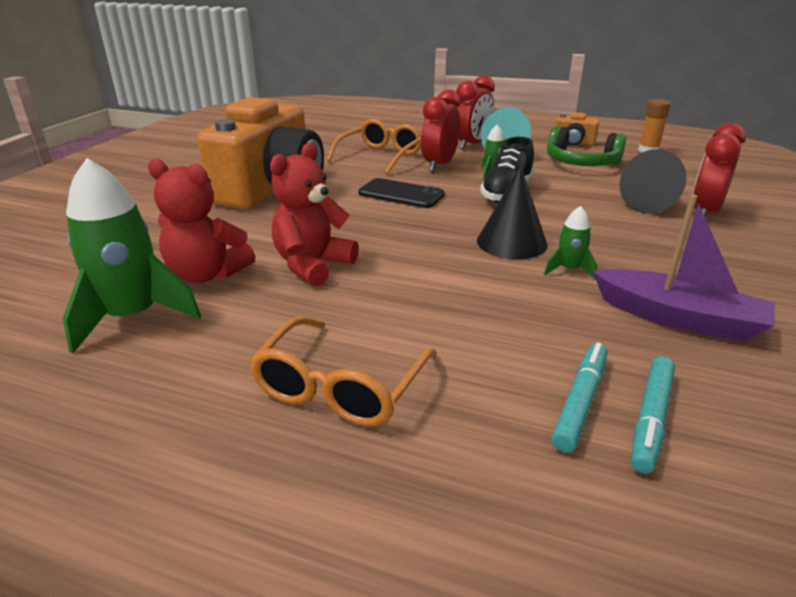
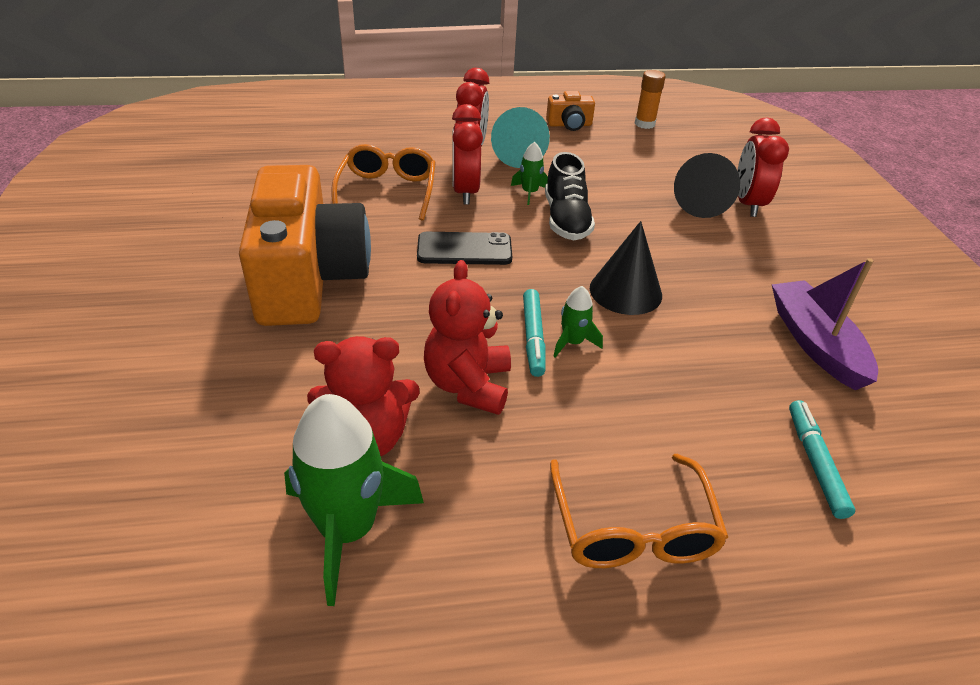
camera: 30 degrees left, 10 degrees up
(569, 270) = (699, 313): green rocket -> green rocket (573, 342)
(581, 163) = (599, 156): green headphones -> none
(651, 419) = (869, 459): turquoise marker -> turquoise marker (533, 337)
(678, 318) = (815, 343): purple boat -> purple boat turned 105 degrees counterclockwise

